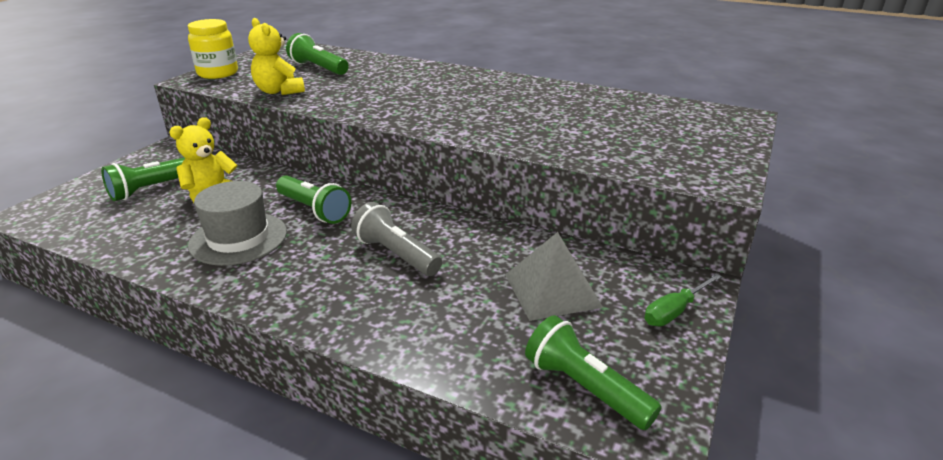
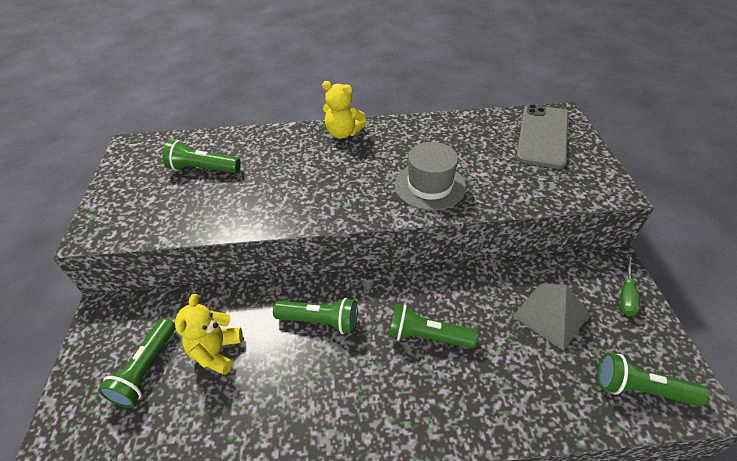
camera: 30 degrees left, 15 degrees up
(218, 73) = (108, 214): yellow jar -> none
(238, 238) = (292, 386): grey hat -> grey hat (429, 186)
(279, 91) = (203, 217): yellow teddy bear -> yellow teddy bear (343, 133)
(396, 254) = (427, 336): grey flashlight -> green flashlight
(690, 124) = (543, 136): none -> grey phone

